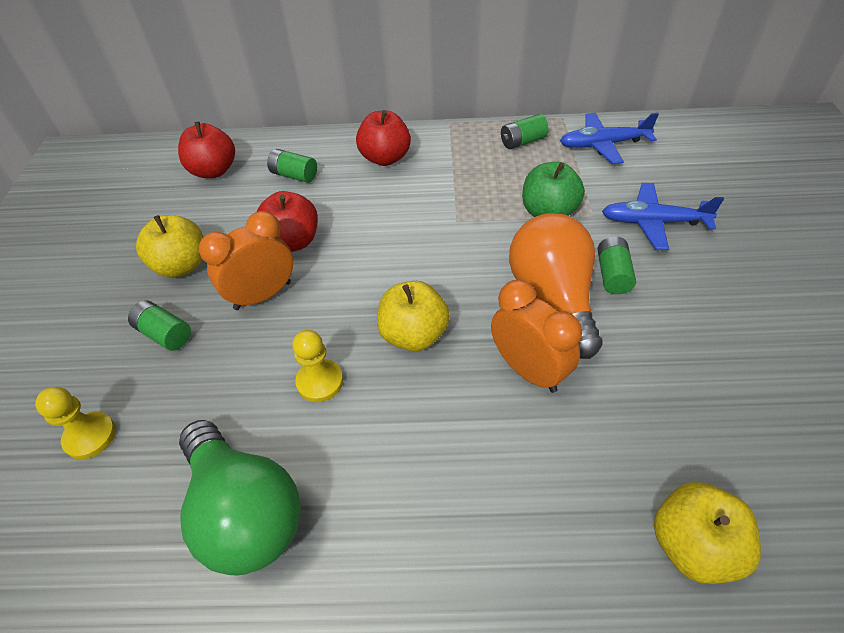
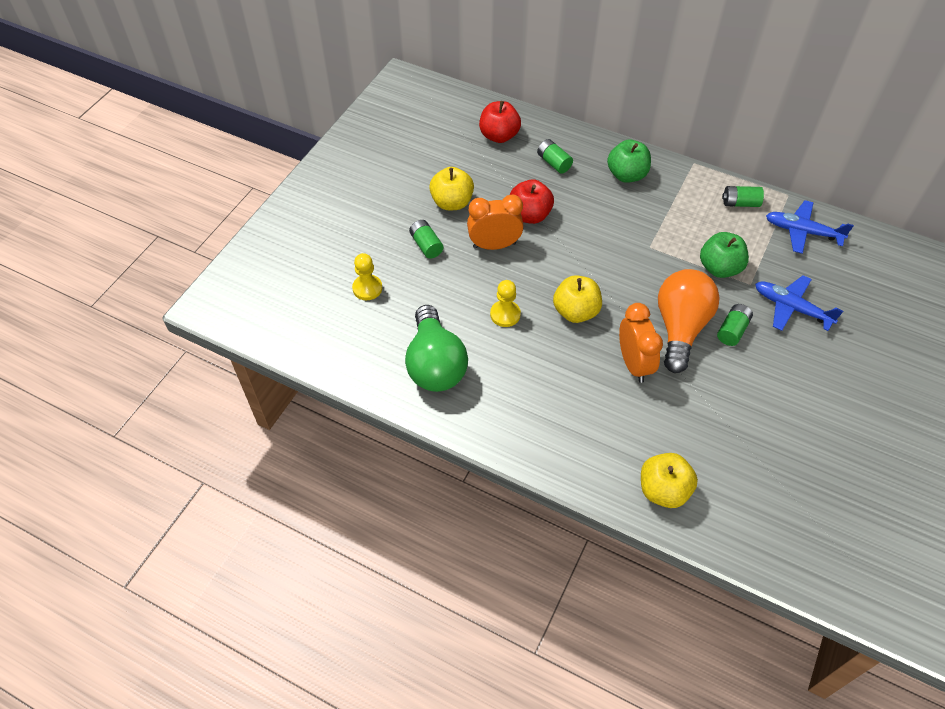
camera: 25 degrees right, 5 degrees up
(385, 158) = (626, 175): red apple -> green apple

